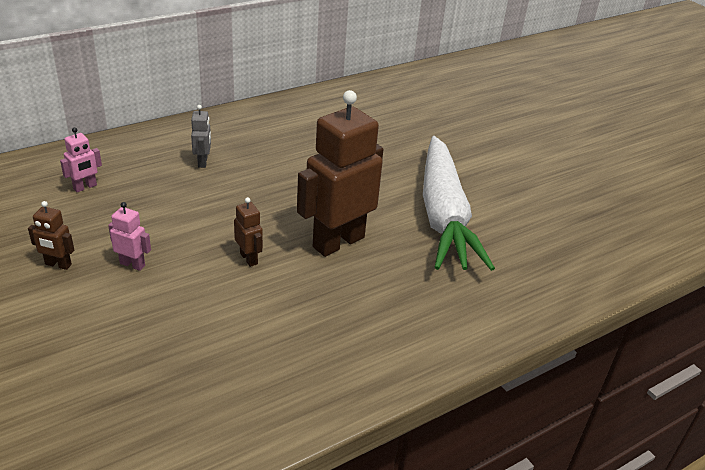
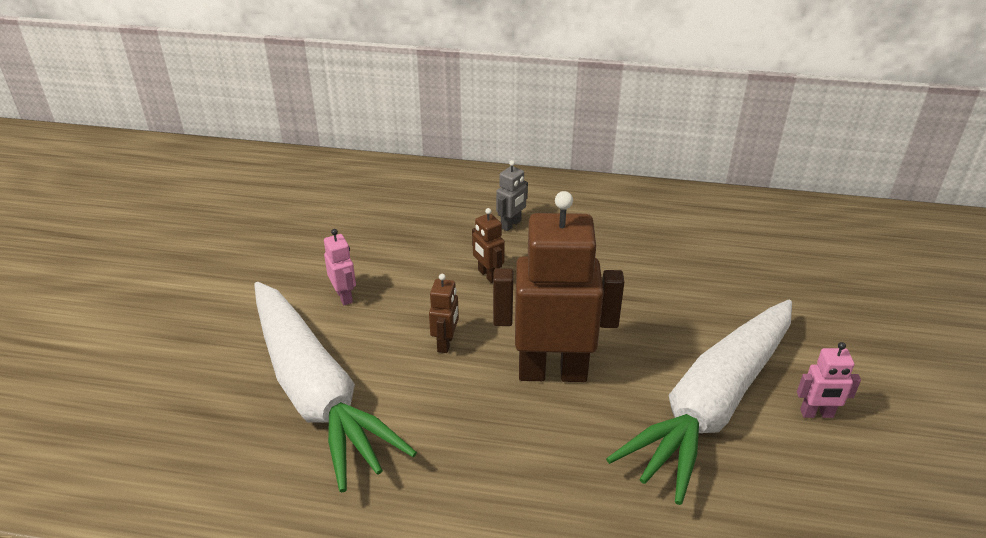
camera: 45 degrees right, 0 degrees up
(58, 264) = (291, 267): brown robot -> brown robot (488, 275)
(85, 187) = (386, 207): pink robot -> pink robot (816, 414)
(193, 336) = (316, 392): none -> white carrot

